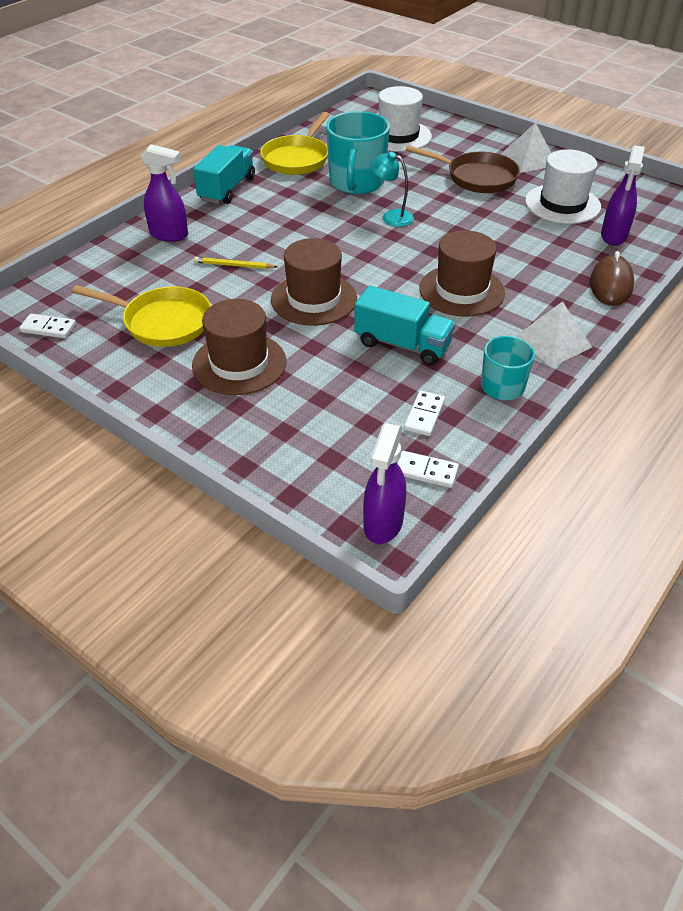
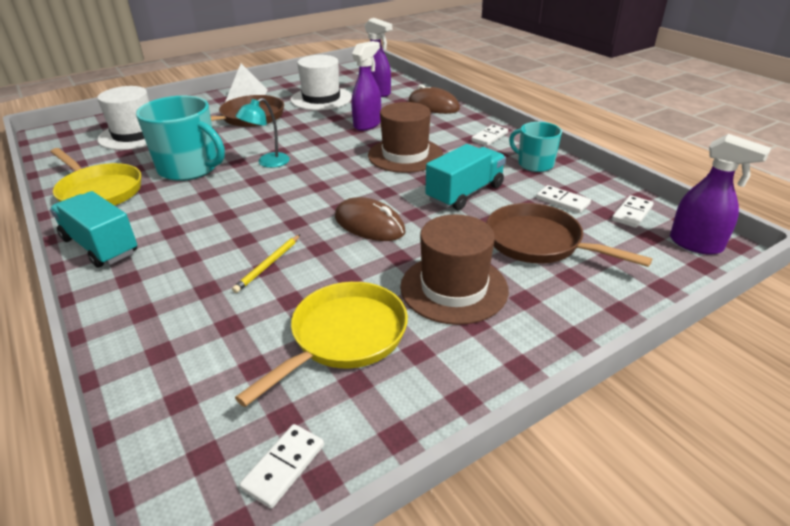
camera: 70 degrees left, 10 degrees down
(169, 235) = (153, 306): purple spray bottle -> purple spray bottle (367, 124)
(314, 299) = (369, 225): brown hat -> brown mouse
(332, 405) = (539, 243): none -> brown pan
(552, 342) = (489, 137): white pyramid -> white domino

